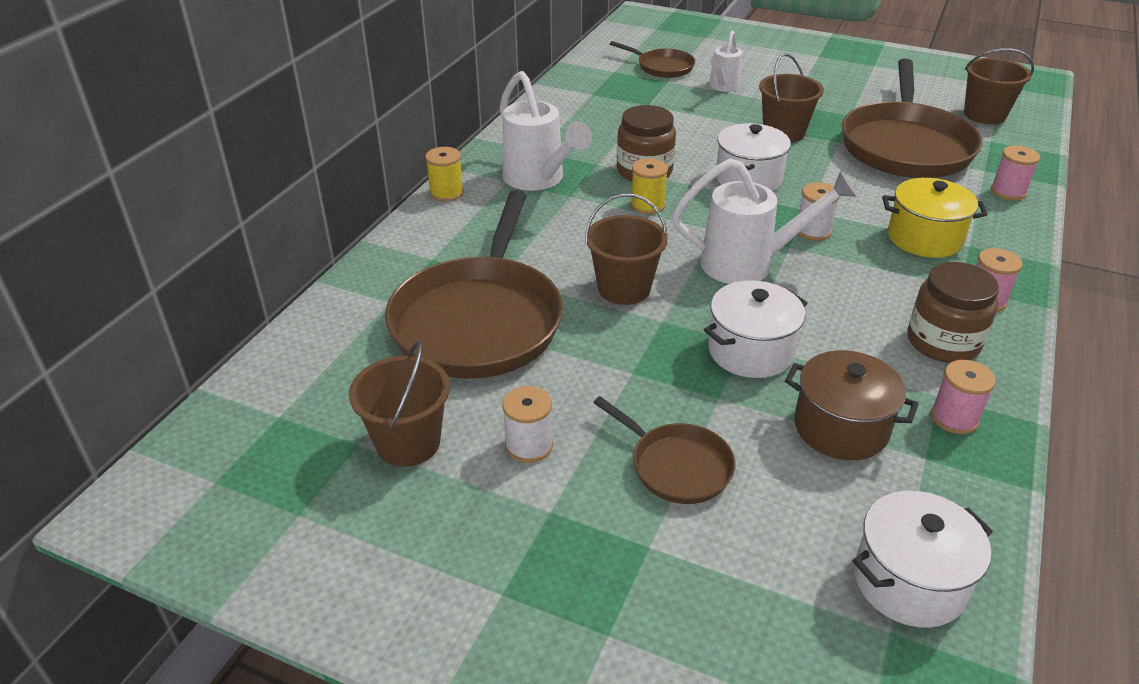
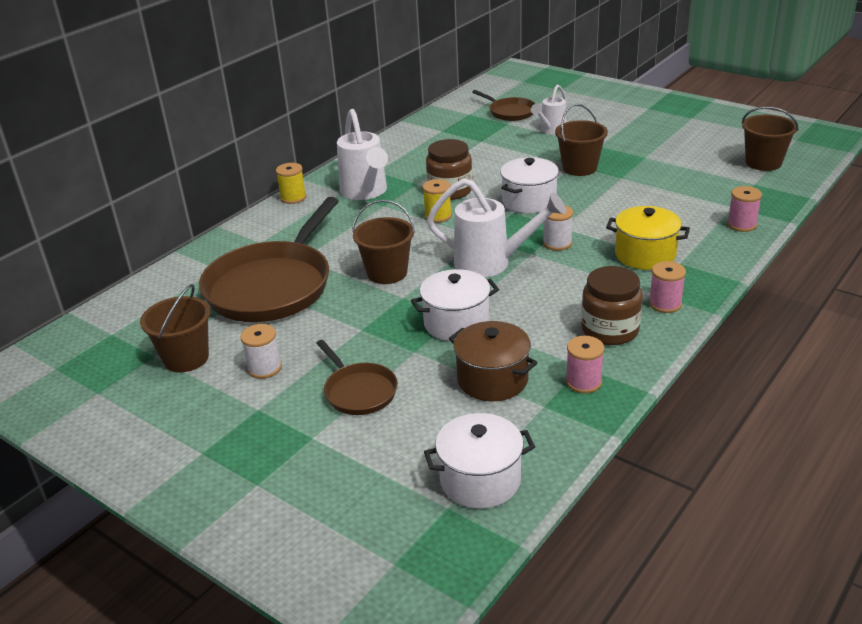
camera: 15 degrees right, 5 degrees down
(905, 146) = (676, 184): brown pan -> none

